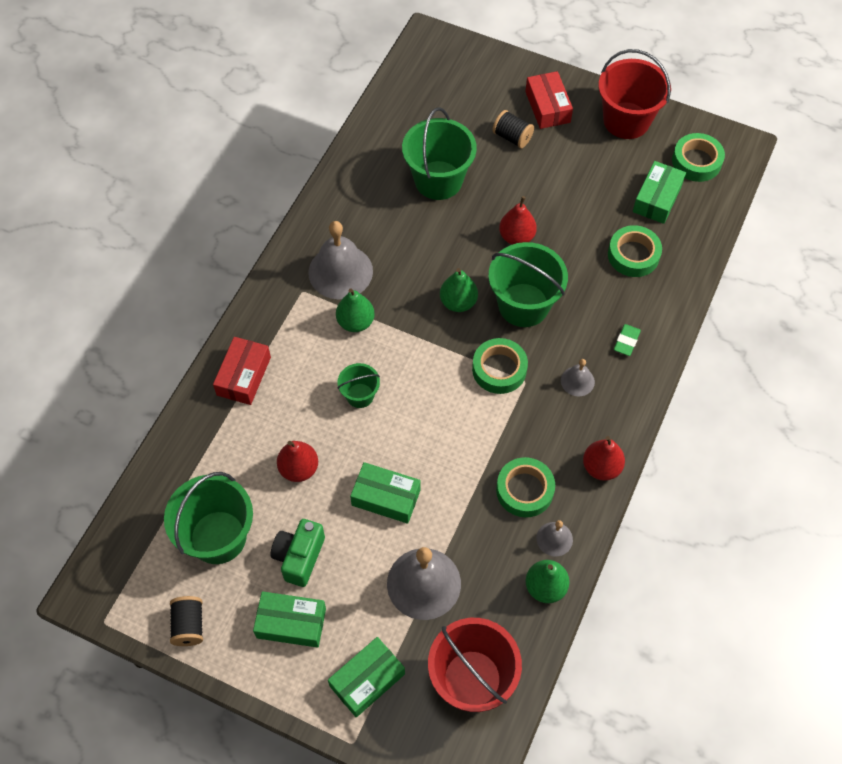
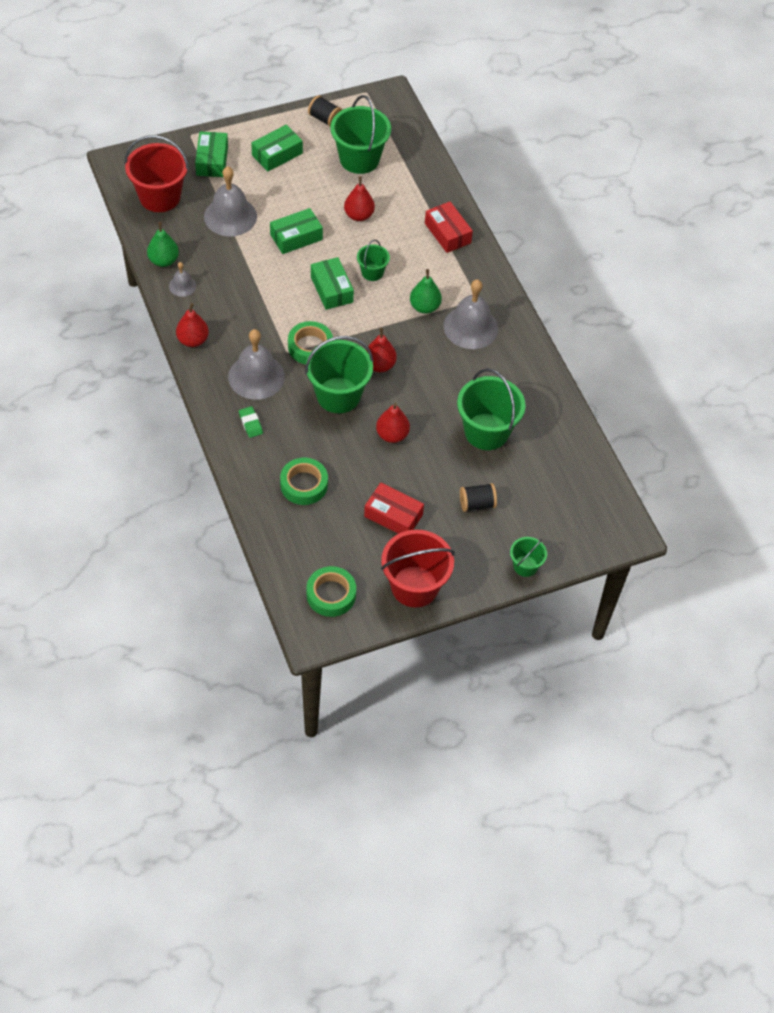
camera: 130 degrees right, 5 degrees down
(299, 557) = (308, 181): green camera -> none
(458, 302) = (379, 365): green pear -> red pear
(524, 490) = (224, 296): green tape -> none
(529, 73) = (525, 566): none -> green bucket
(547, 107) = (481, 549): red box -> red box (393, 515)
(577, 381) = (256, 376): grey bell -> grey bell, size x2.00
(657, 198) = (329, 540): green box -> green box (331, 289)

